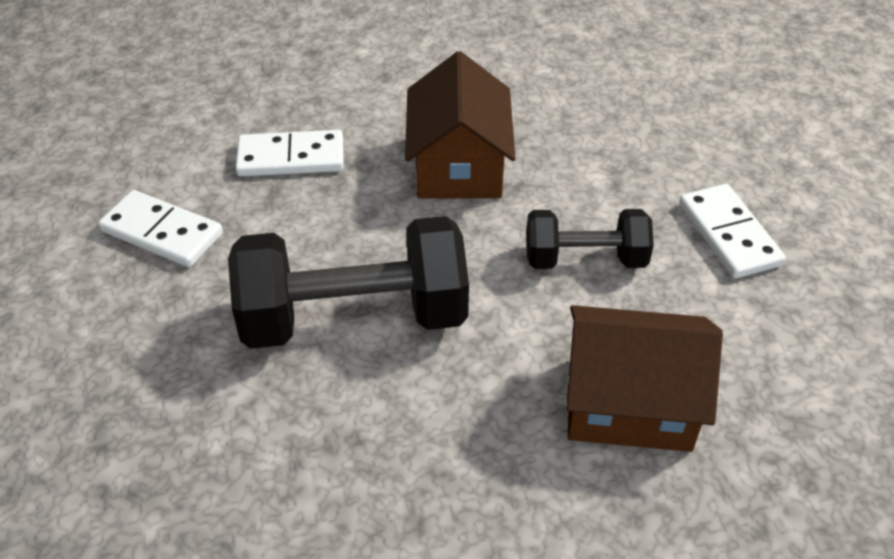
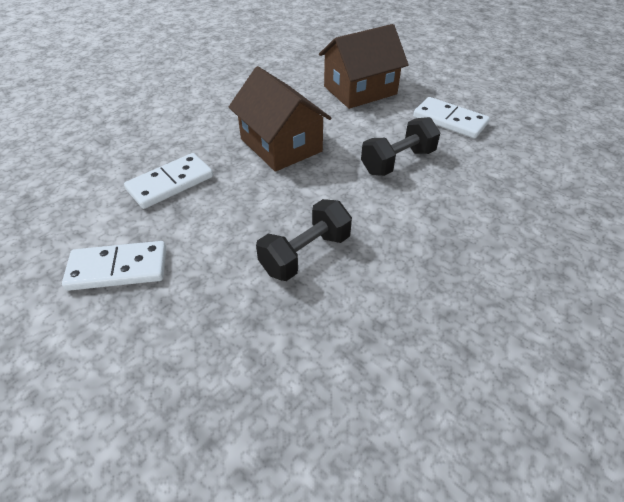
camera: 35 degrees left, 0 degrees up
(354, 317) = (305, 254): black dumbbell -> black dumbbell, size x0.57
(629, 403) = (496, 220): brown house -> brown house (360, 90)

